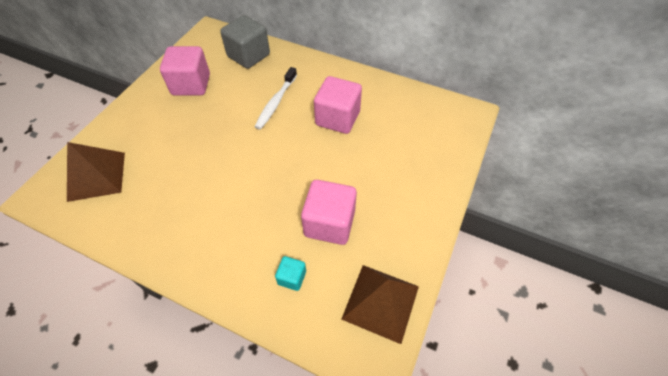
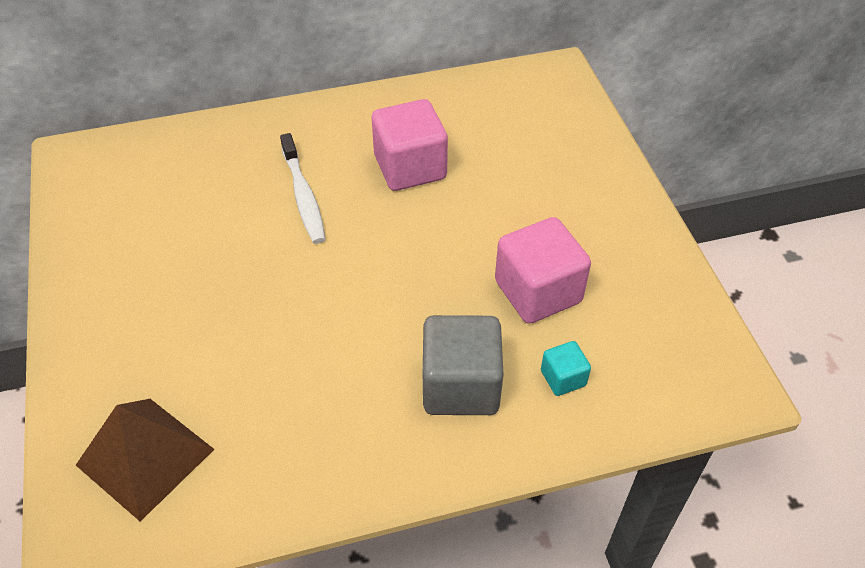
camera: 40 degrees left, 5 degrees down
(191, 85) = (141, 246): pink cube -> none
(248, 56) = (185, 157): grey cube -> grey cube (460, 385)
(381, 302) = (680, 331): brown pyramid -> none

